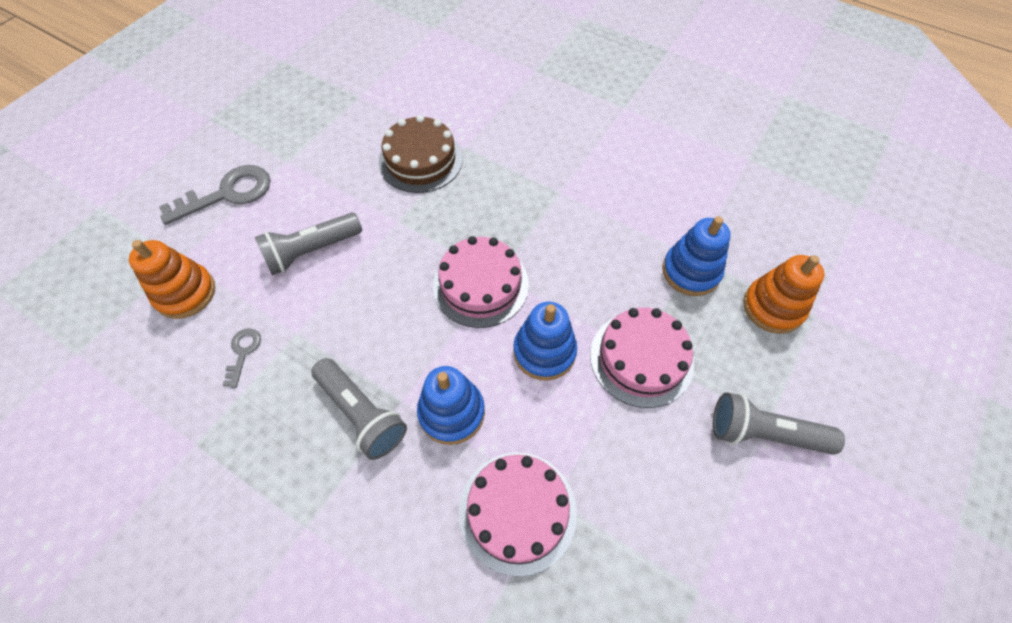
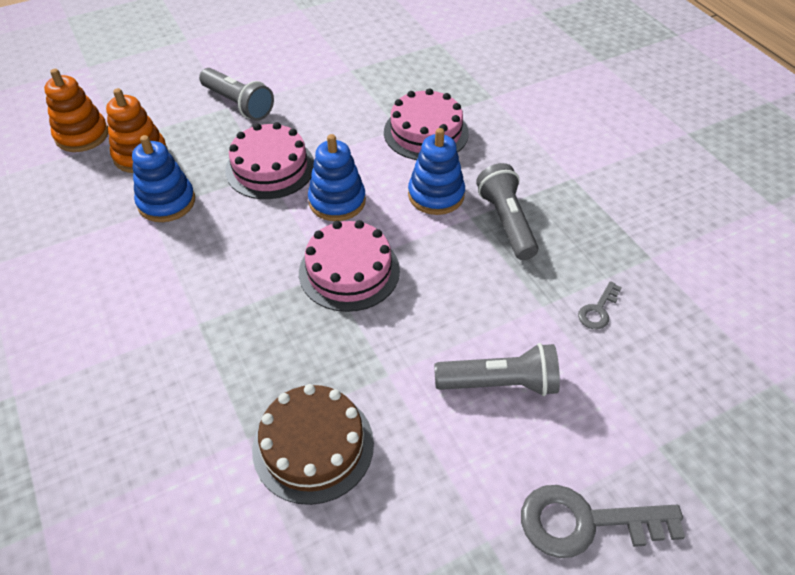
camera: 150 degrees left, 10 degrees down
(185, 293) = (653, 398): orange stacking toy -> orange stacking toy (82, 135)

